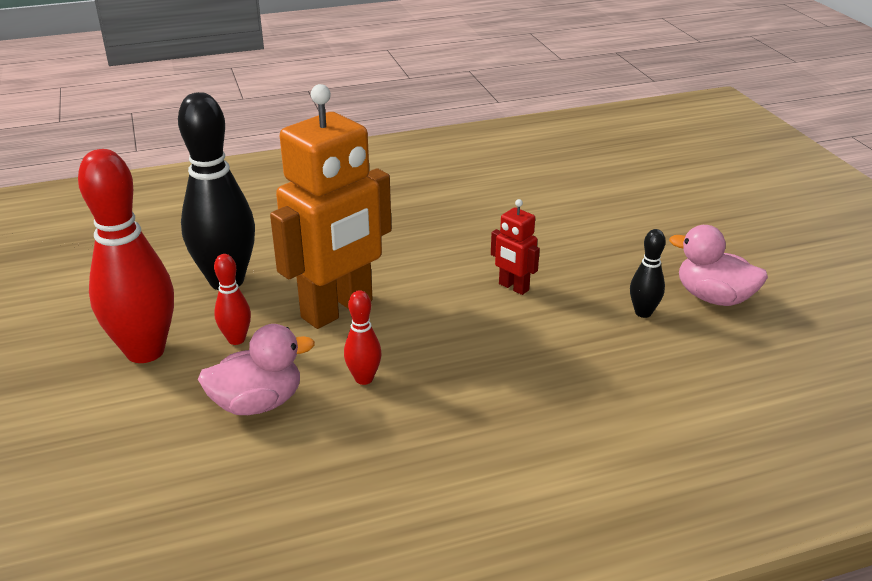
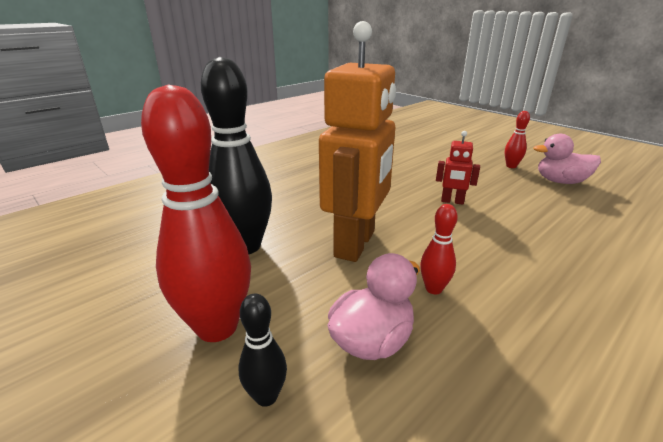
camera: 25 degrees left, 5 degrees down
(236, 339) = (297, 289): red bowling pin -> red bowling pin (511, 166)
(643, 312) = (540, 197): black bowling pin -> black bowling pin (266, 396)

